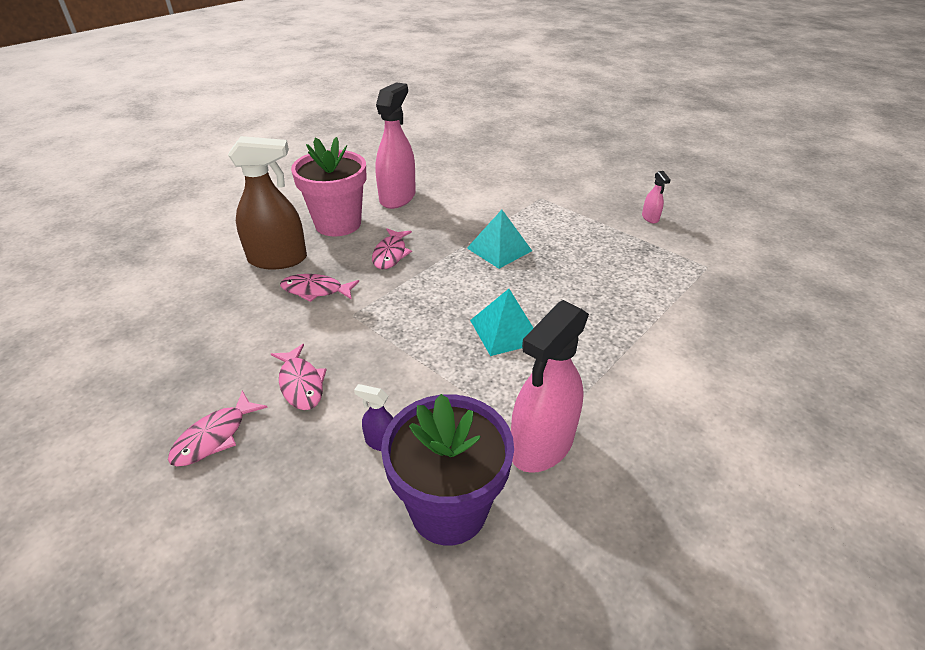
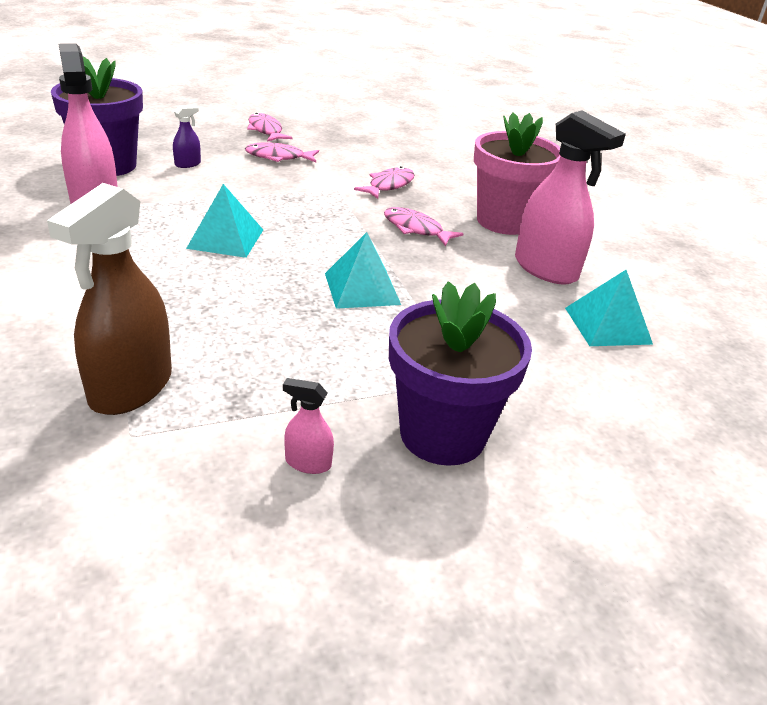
camera: 115 degrees right, 5 degrees down
(278, 259) = (457, 183): brown spray bottle -> brown spray bottle (131, 388)
(443, 172) = (607, 325): none -> turquoise pyramid
(587, 194) = (442, 434): none -> purple flower pot

